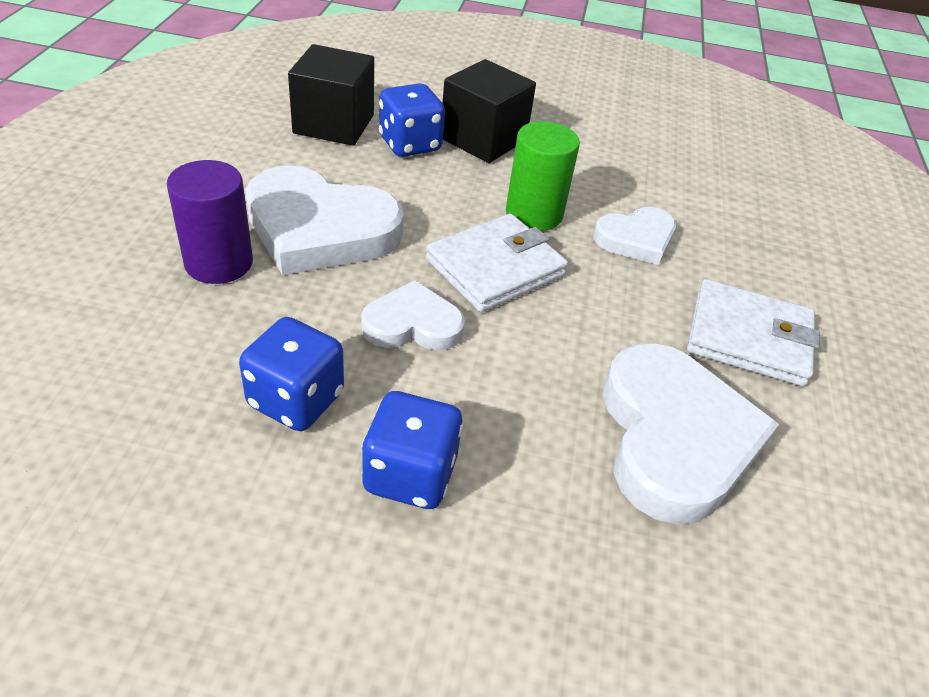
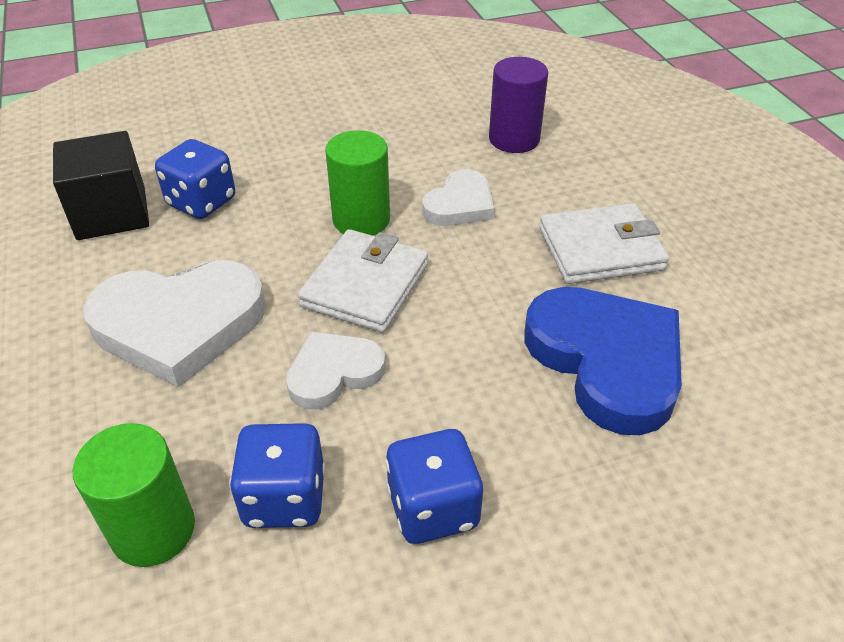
camera: 25 degrees left, 0 degrees up
(182, 369) = (153, 530): none -> green cylinder
(219, 263) = (105, 406): purple cylinder -> purple cylinder (514, 139)
(483, 139) = (265, 168): black cube -> none
(674, 438) = (606, 361): white heart -> blue heart

